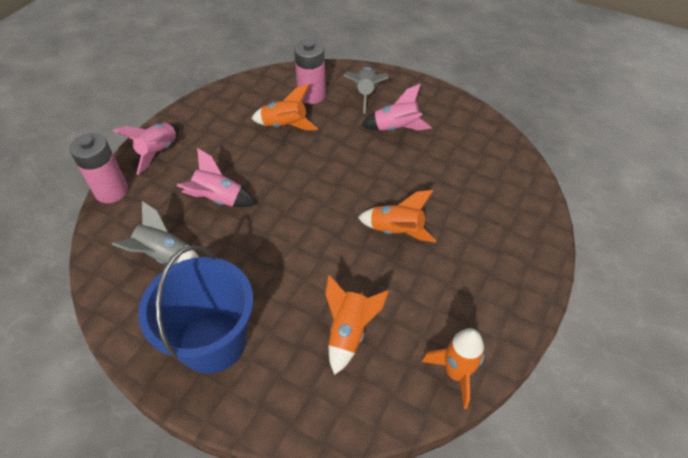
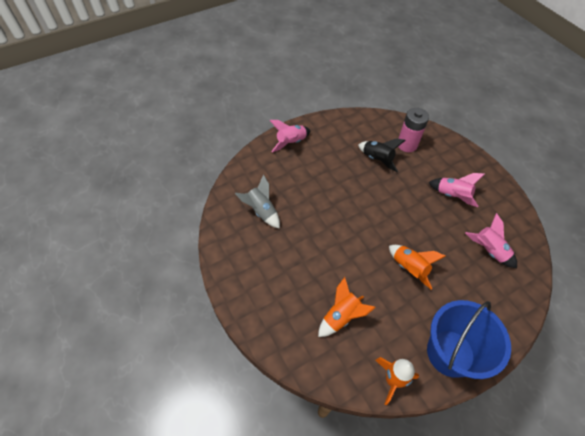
camera: 30 degrees right, 5 degrees up
(111, 191) = (253, 156): pink battery -> none
(213, 341) = (261, 277): blue bucket -> blue bucket (450, 353)
(218, 199) = (310, 191): pink rocket -> pink rocket (488, 251)
(285, 126) = (377, 159): orange rocket -> black rocket
(366, 94) = (445, 160): grey rocket -> none

